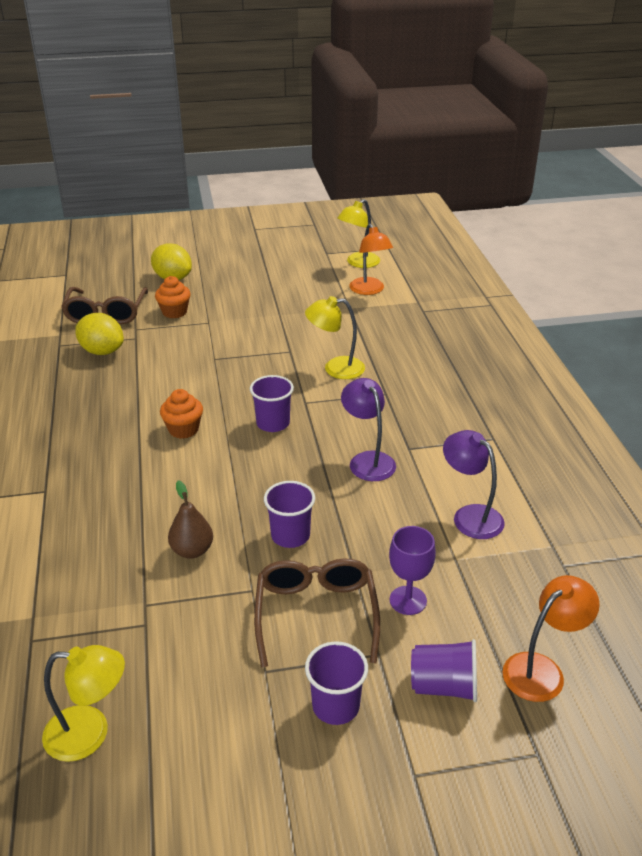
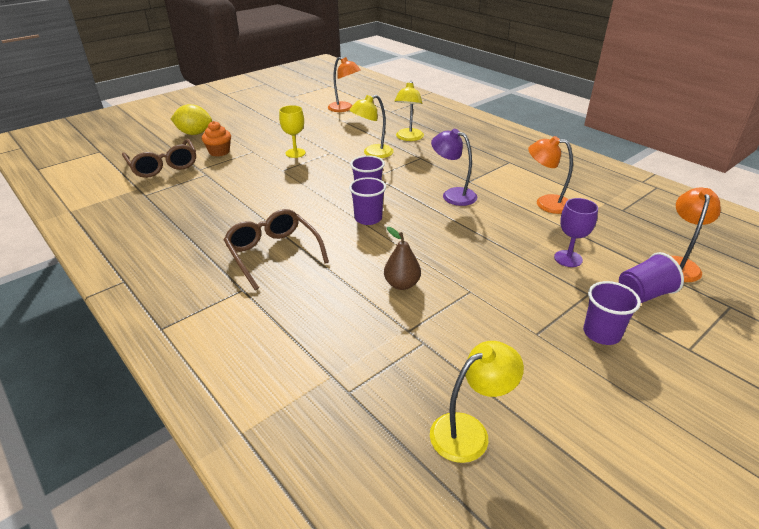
camera: 30 degrees left, 0 degrees up
(102, 351) = (187, 189): yellow lemon -> none
(183, 429) = (308, 216): orange cupcake -> none
(250, 339) = (295, 153): none -> yellow goblet
(290, 536) = (456, 251): purple cup -> purple cup (368, 218)
(316, 614) = (526, 288): brown glasses -> brown glasses (273, 253)
(358, 263) = (320, 97): yellow lamp -> yellow lamp (408, 138)
(470, 516) = (546, 203): purple lamp -> orange lamp

